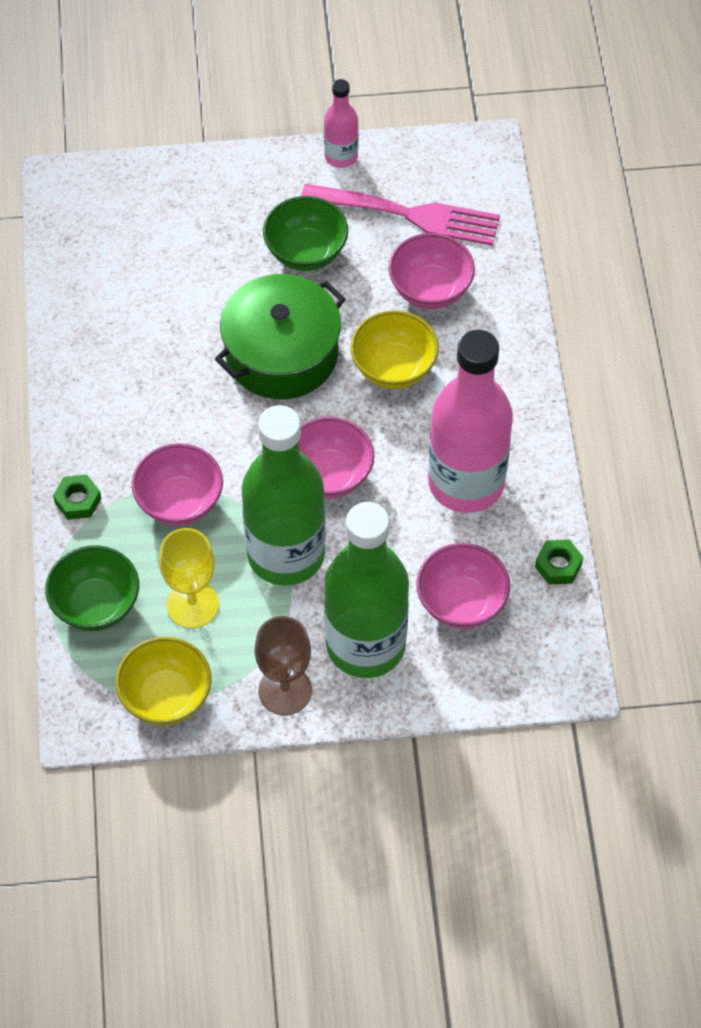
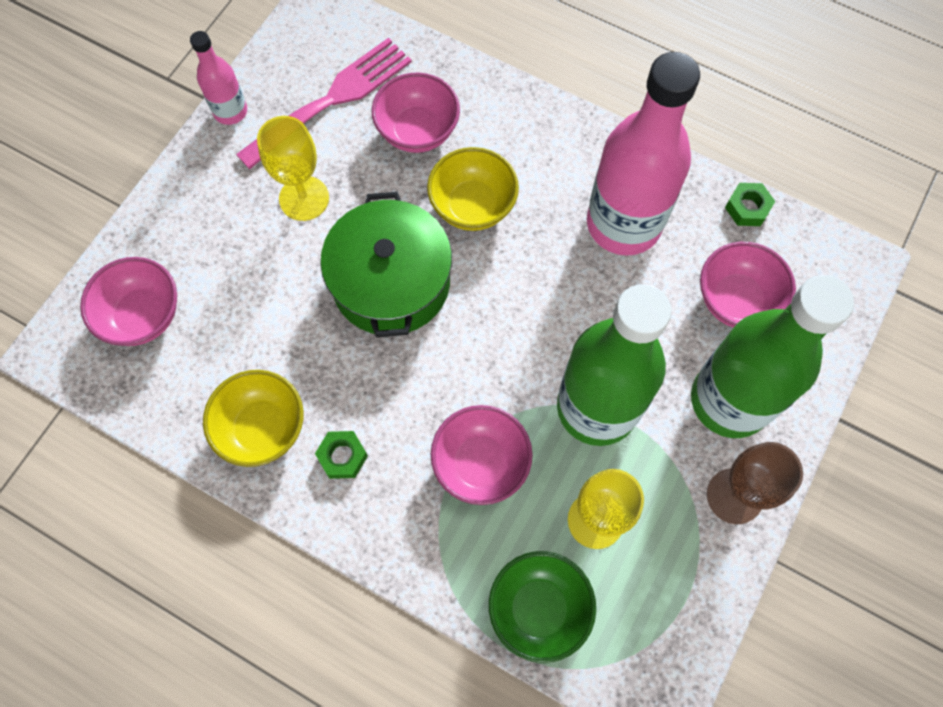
camera: 55 degrees left, 10 degrees up
(78, 501) = (414, 554): green nut -> green nut (342, 456)
(166, 697) = (678, 605): yellow bowl -> yellow bowl (262, 428)
(306, 252) = (304, 198): green bowl -> yellow goblet
(329, 475) = (542, 322): pink bowl -> pink bowl (143, 315)

